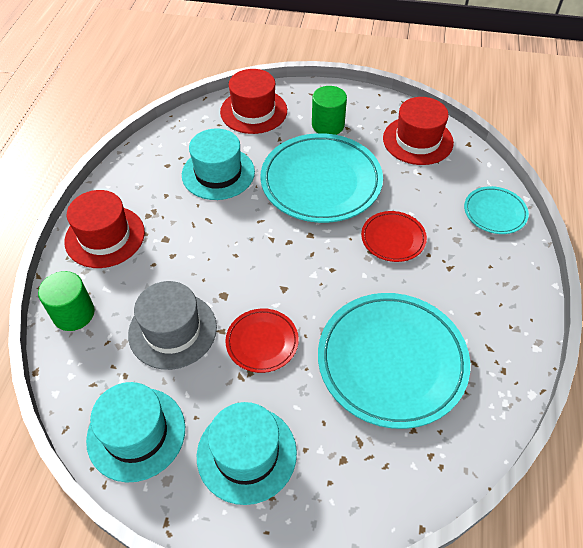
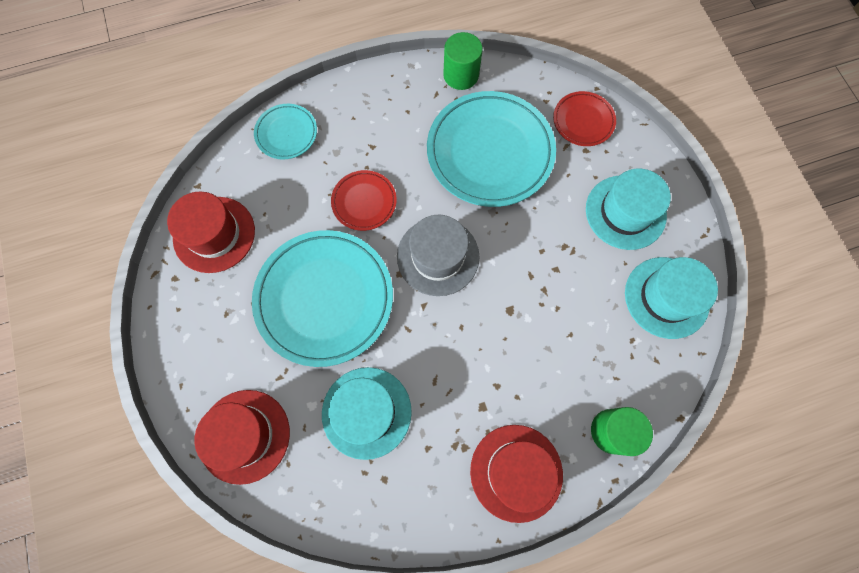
camera: 120 degrees left, 20 degrees up
(172, 330) = (570, 330): grey hat -> grey hat (438, 256)
(262, 342) = (533, 252): red plate -> red plate (583, 121)
(328, 125) = (231, 336): green cylinder -> green cylinder (461, 75)

